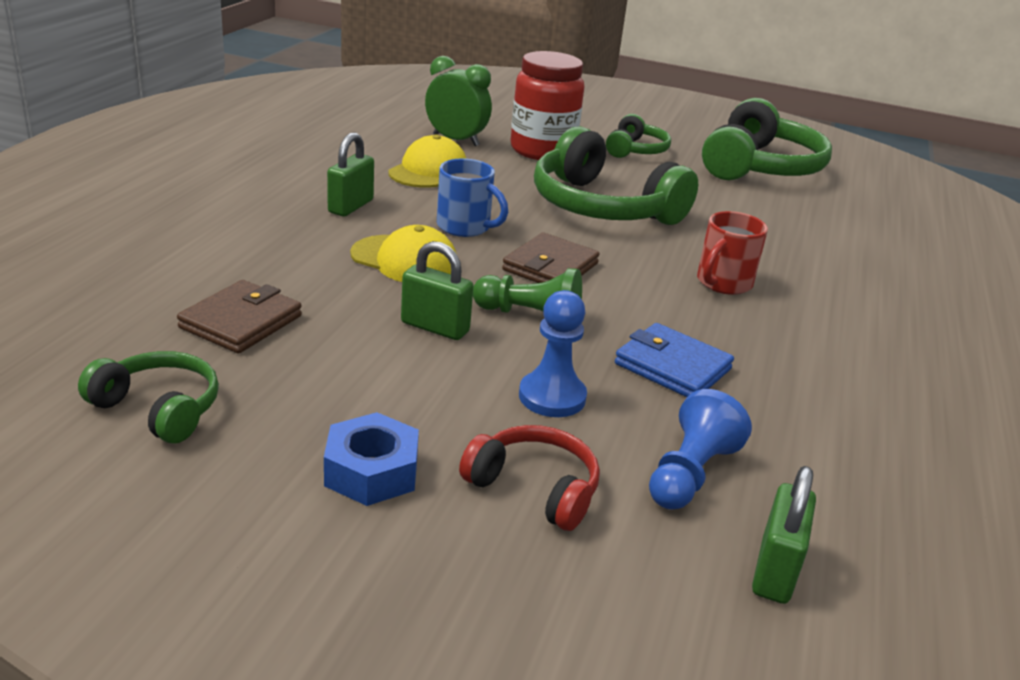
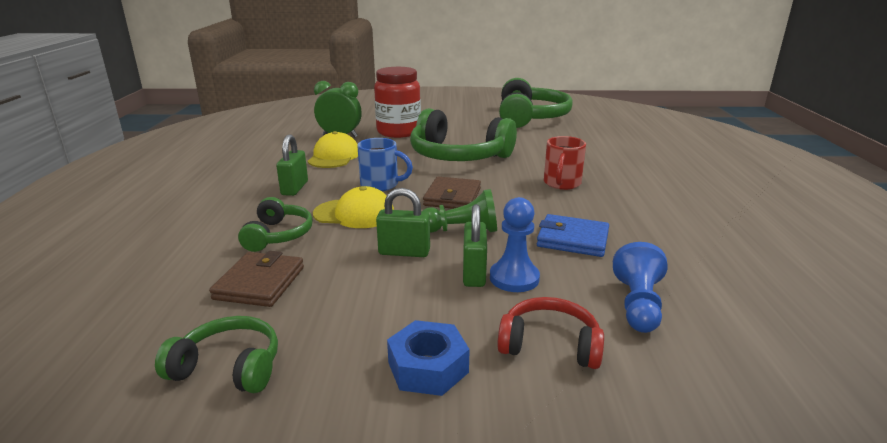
camera: 15 degrees left, 5 degrees down
(636, 150) = (454, 121): green headphones -> green headphones (278, 235)
(774, 571) = (740, 354): green padlock -> green padlock (474, 273)

